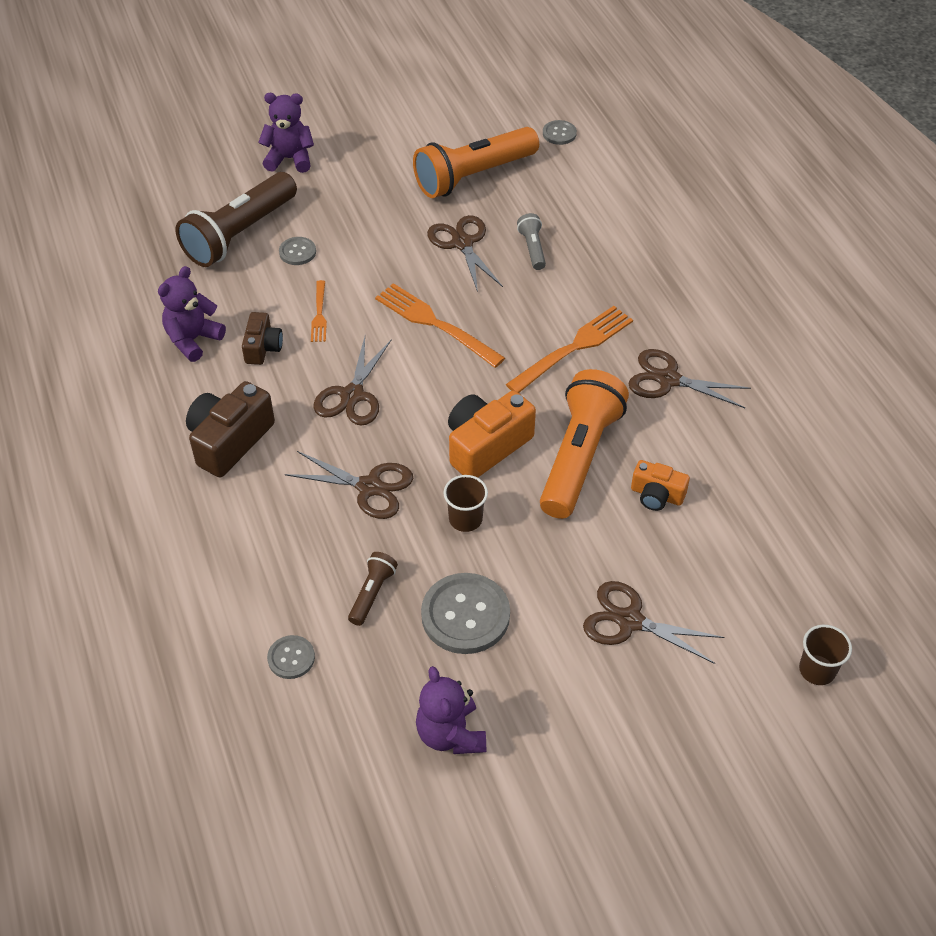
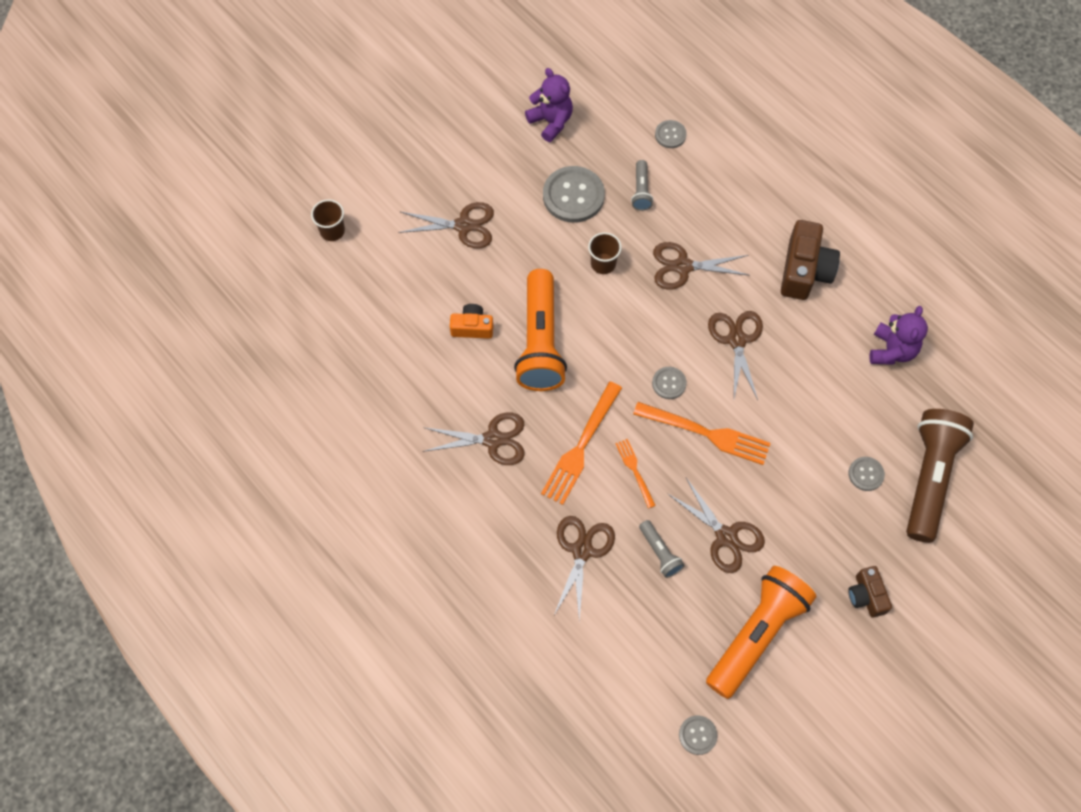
camera: 160 degrees right, 15 degrees up
(262, 347) = (832, 361): brown camera -> brown camera (866, 596)
(289, 159) = (946, 594): purple teddy bear -> none
(319, 314) = (807, 411): orange fork -> orange fork (635, 471)
(372, 593) = (641, 191): brown flashlight -> grey flashlight
(451, 377) = (669, 383): none -> grey button
(486, 446) = (614, 328): orange camera -> none
(608, 269) = (582, 550): none -> brown scissors

